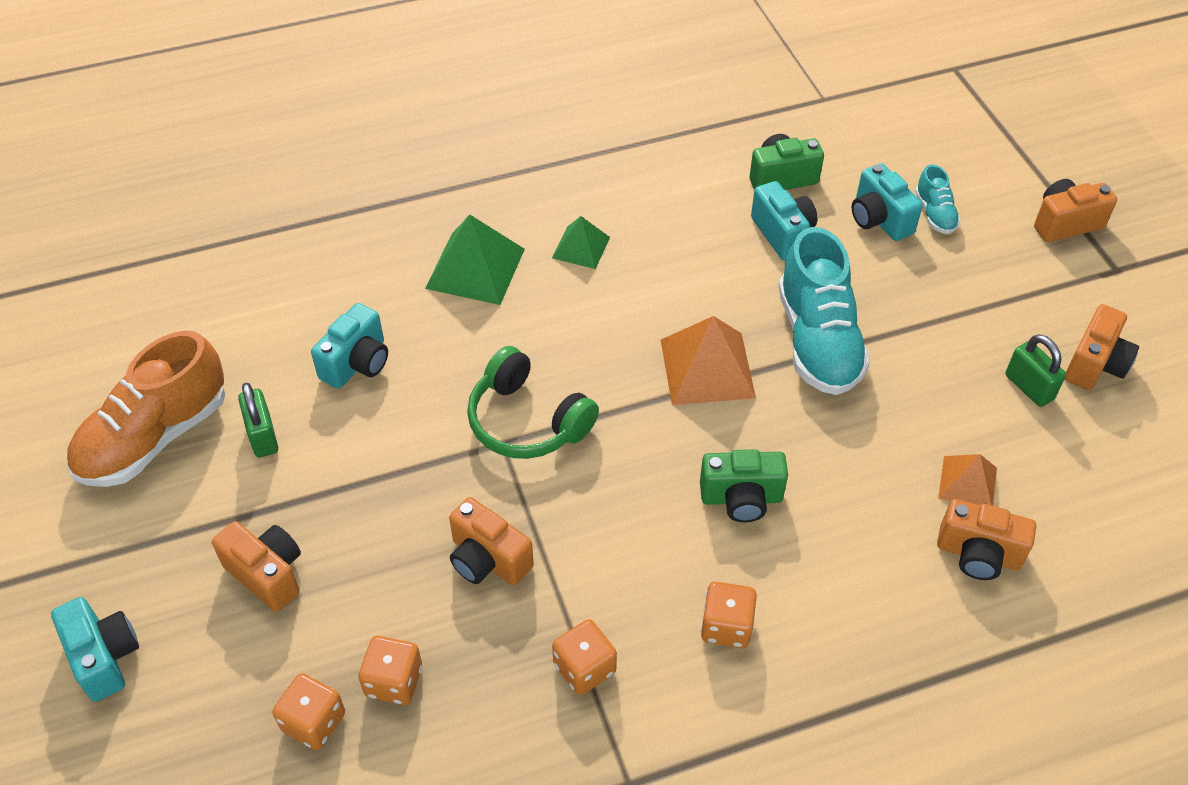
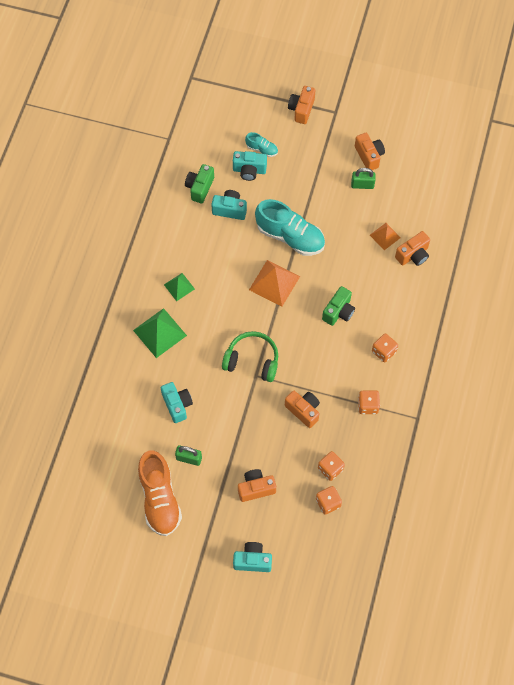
camera: 55 degrees left, 15 degrees up
(488, 559) = (303, 410): orange camera -> orange camera turned 120 degrees counterclockwise
(527, 421) = (252, 360): green headphones -> green headphones turned 150 degrees counterclockwise

